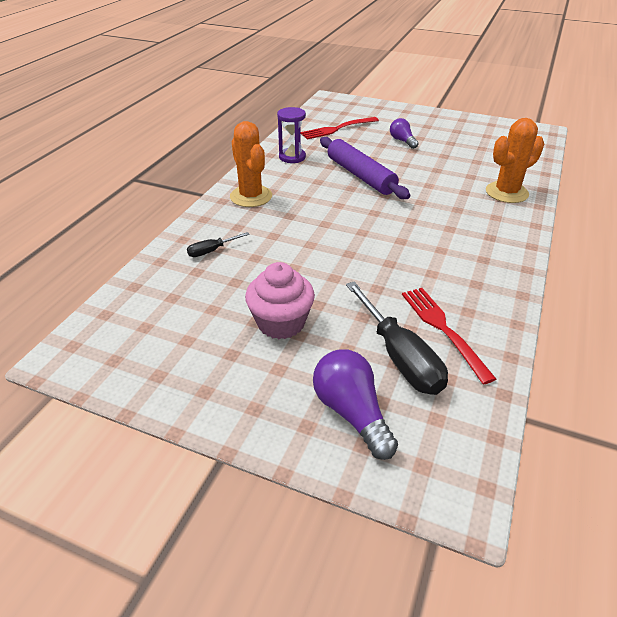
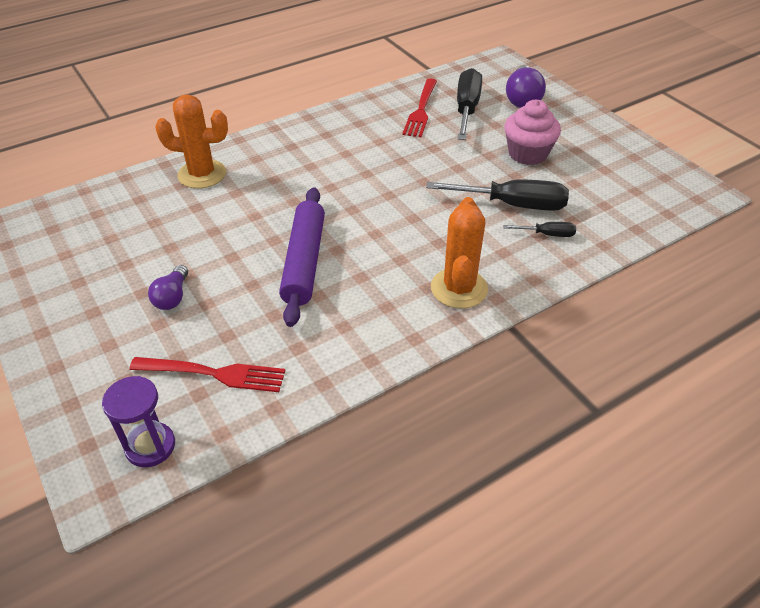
camera: 145 degrees left, 5 degrees up
(257, 263) = (512, 205): none -> black screwdriver
(292, 157) = (347, 337): purple hourglass -> purple hourglass (150, 446)

